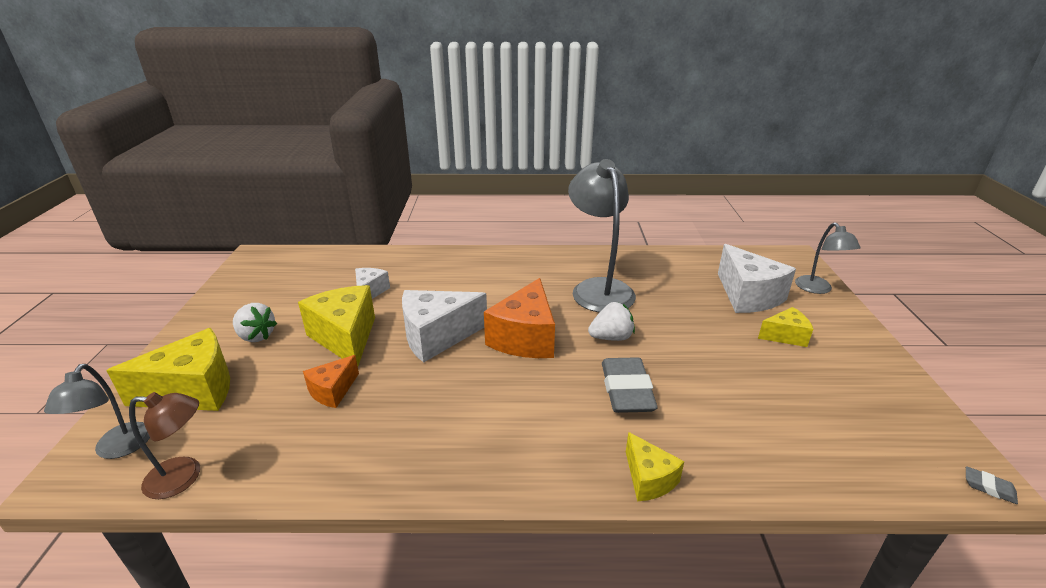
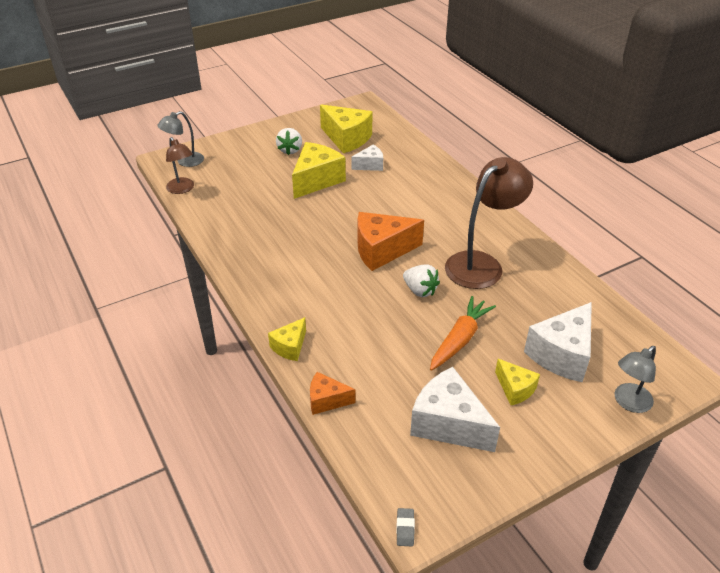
camera: 60 degrees right, 10 degrees up
(193, 391) = (234, 157): yellow cheese -> yellow cheese (346, 139)
(333, 391) = (269, 200): orange cheese -> orange cheese (326, 400)
(437, 336) = (349, 213): white cheese -> white cheese (448, 424)
(598, 288) = (481, 264): grey lamp -> brown lamp
(626, 390) = (365, 315): grey eraser -> none
(701, 341) = (459, 339): none -> orange carrot

